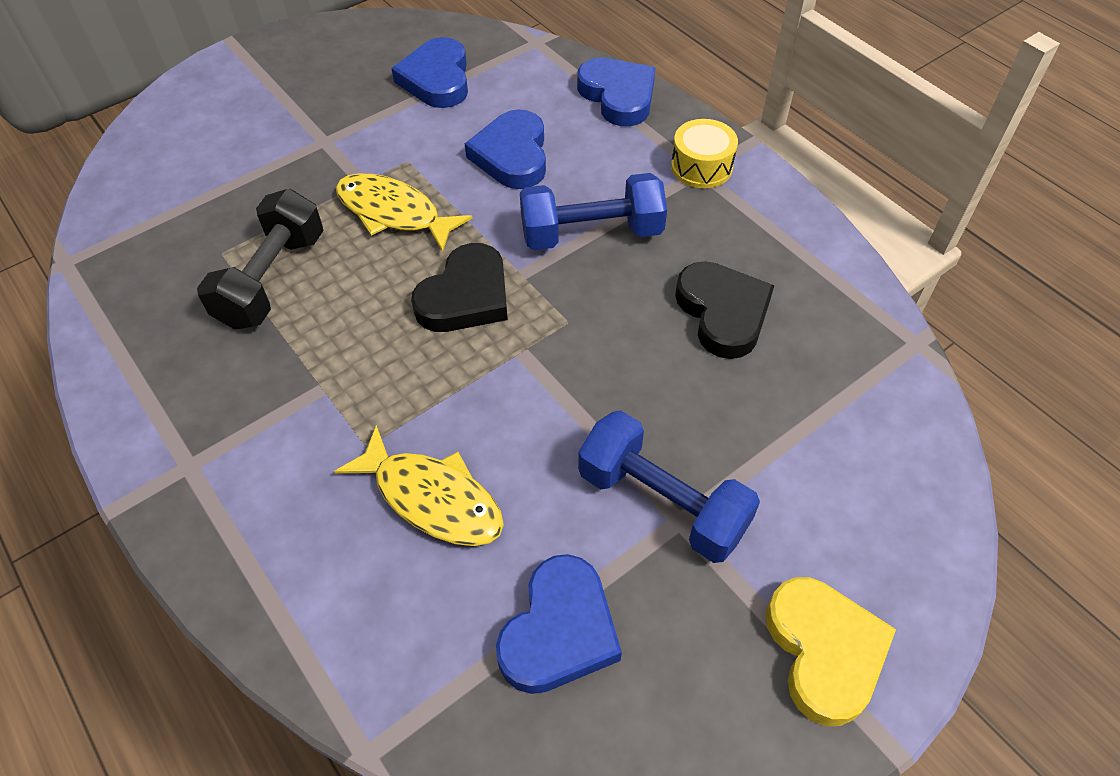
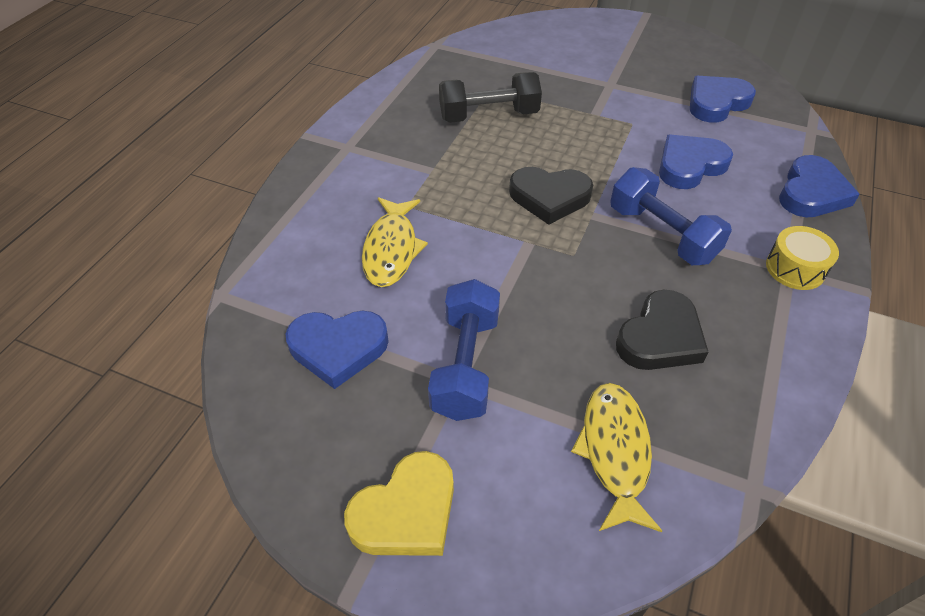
camera: 60 degrees right, 5 degrees down
(394, 213) = (584, 137): yellow fish -> yellow fish (615, 452)

